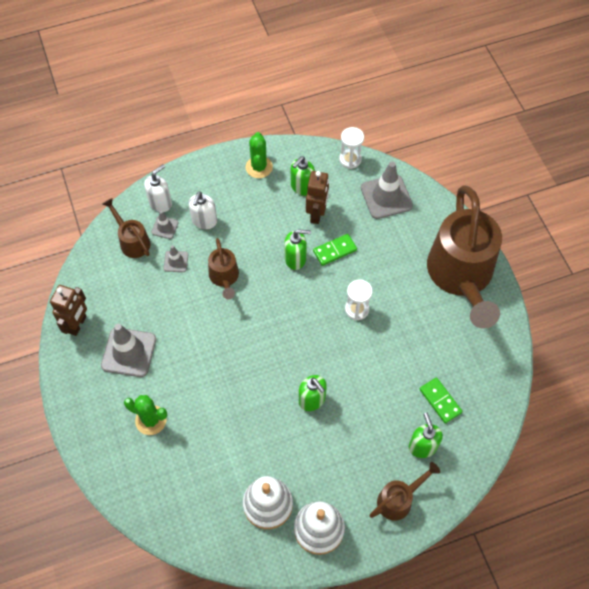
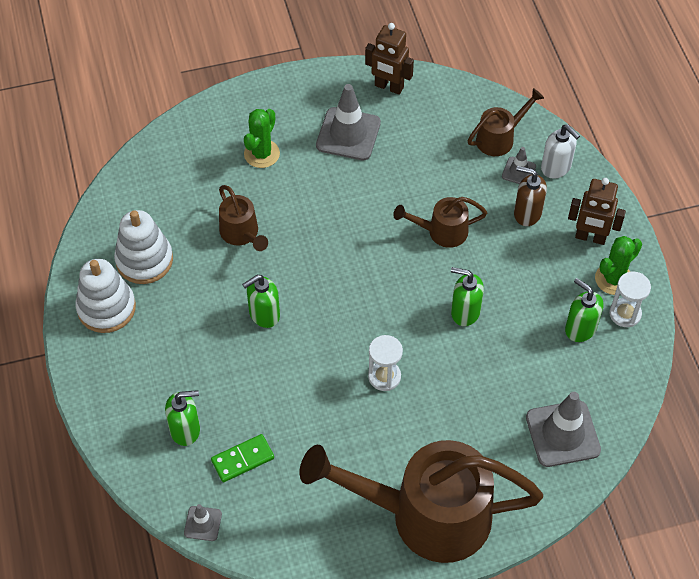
camera: 95 degrees right, 5 degrees down
(176, 261) = (468, 182): grey traffic cone -> grey traffic cone (203, 523)
(204, 221) = (527, 213): white soap dispenser -> brown soap dispenser
(259, 167) = (613, 279): green cactus -> green cactus turned 45 degrees counterclockwise
(295, 259) = (465, 312): green soap dispenser -> green soap dispenser turned 105 degrees clockwise
(316, 214) = (535, 343): brown robot -> brown robot (590, 237)
(335, 251) = (475, 359): green domino -> none
(350, 159) = (629, 393): white hourglass -> white hourglass (625, 314)
(399, 499) = (124, 395): brown watering can -> brown watering can (242, 234)

